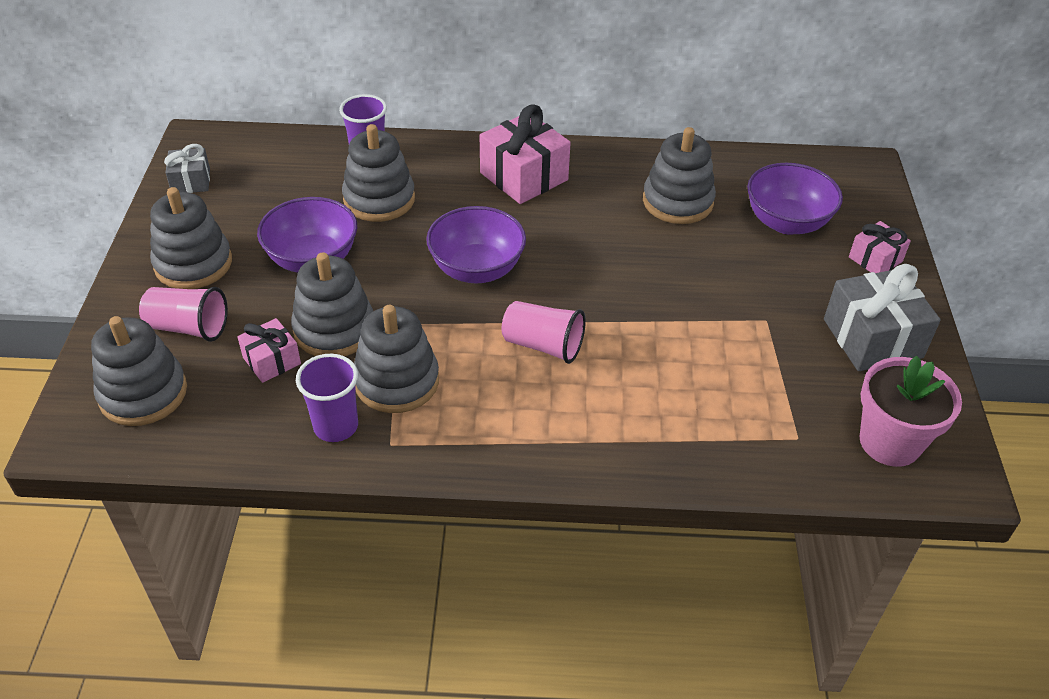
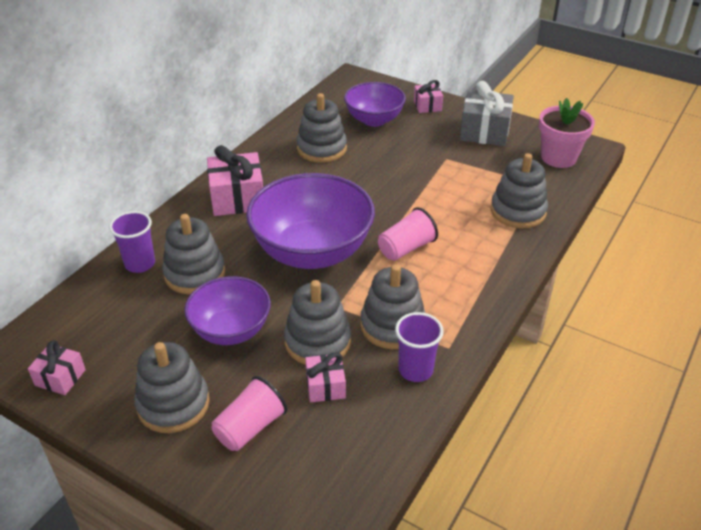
camera: 60 degrees left, 5 degrees down
(143, 393) = (306, 477): grey stacking toy -> grey stacking toy (518, 211)
(191, 181) = (60, 377): grey gift -> pink gift
(477, 269) = (312, 252): purple bowl -> purple bowl, size x1.65

